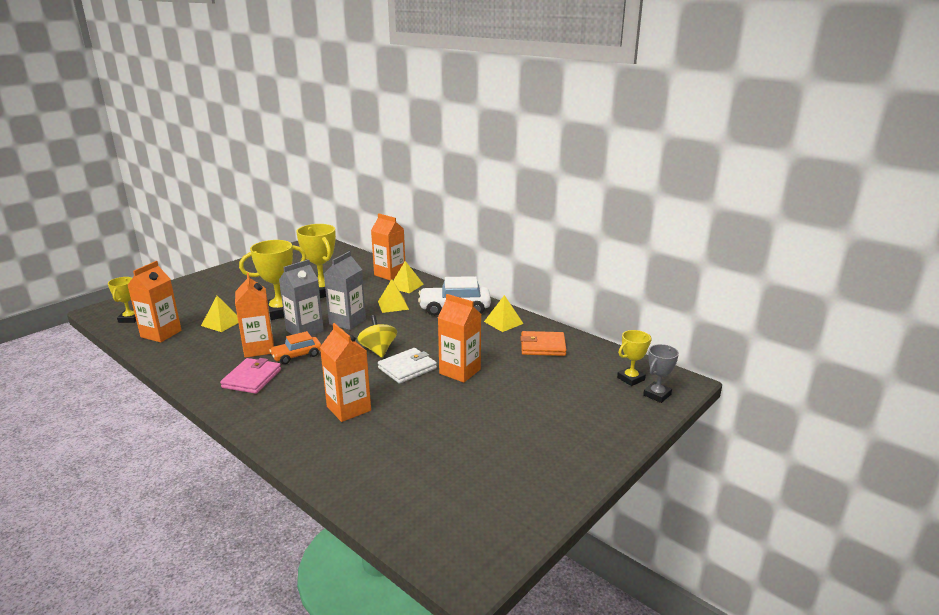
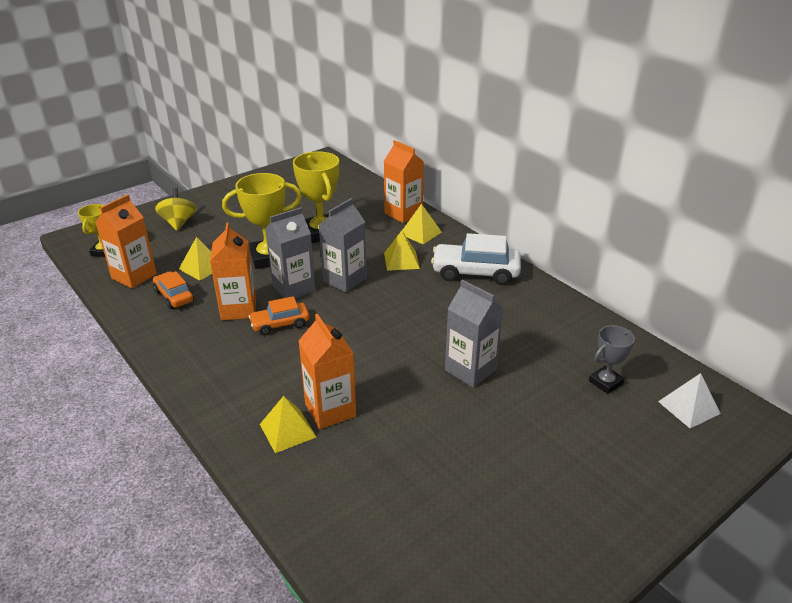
camera: 10 degrees right, 10 degrees up
(200, 344) = (174, 296): none -> orange car
(252, 378) = (225, 352): pink wallet -> none
(378, 350) = (376, 326): yellow spinning top -> yellow spinning top (178, 223)
(407, 368) = (407, 357): white wallet -> none
(460, 371) = (470, 370): orange carton -> grey carton
(503, 322) = (533, 300): yellow pyramid -> yellow pyramid (287, 430)
(542, 346) = (579, 342): orange wallet -> none
(631, 379) = (688, 407): yellow trophy -> white pyramid
(657, 395) = (721, 437): grey trophy -> grey trophy (605, 382)

